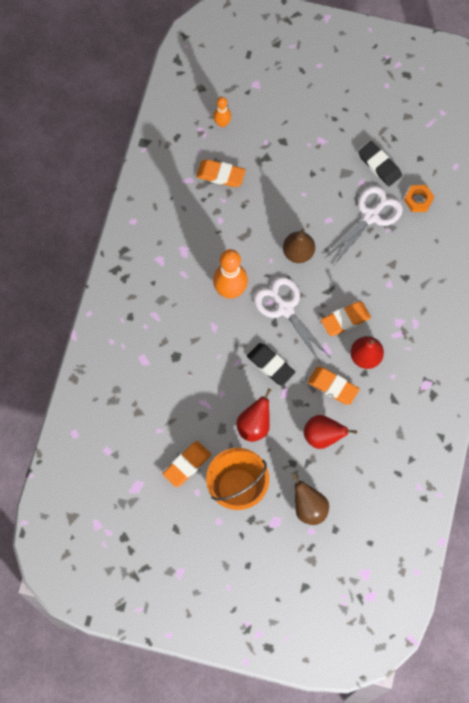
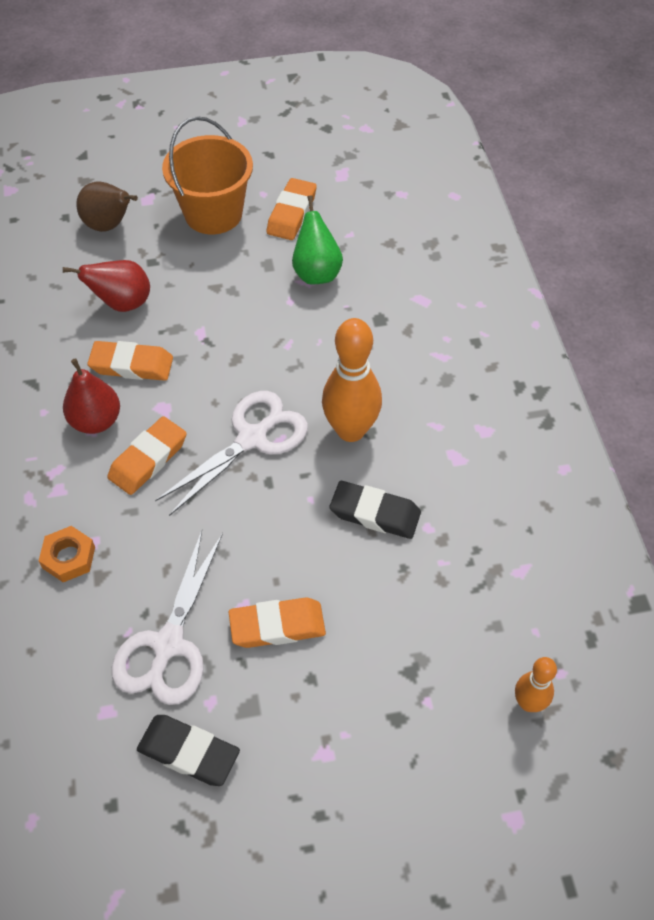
camera: 155 degrees right, 15 degrees down
(195, 408) = (316, 273): none -> green pear
(220, 175) = (472, 603): orange eraser -> orange eraser (277, 626)
(254, 425) = (224, 282): red pear -> none
(270, 365) = (237, 357): black eraser -> black eraser (375, 513)
(285, 308) = (252, 438): white scissors -> white scissors turned 75 degrees counterclockwise
(298, 252) = (271, 529): brown pear -> none
(418, 200) = (88, 714): orange nut -> orange nut (68, 557)

